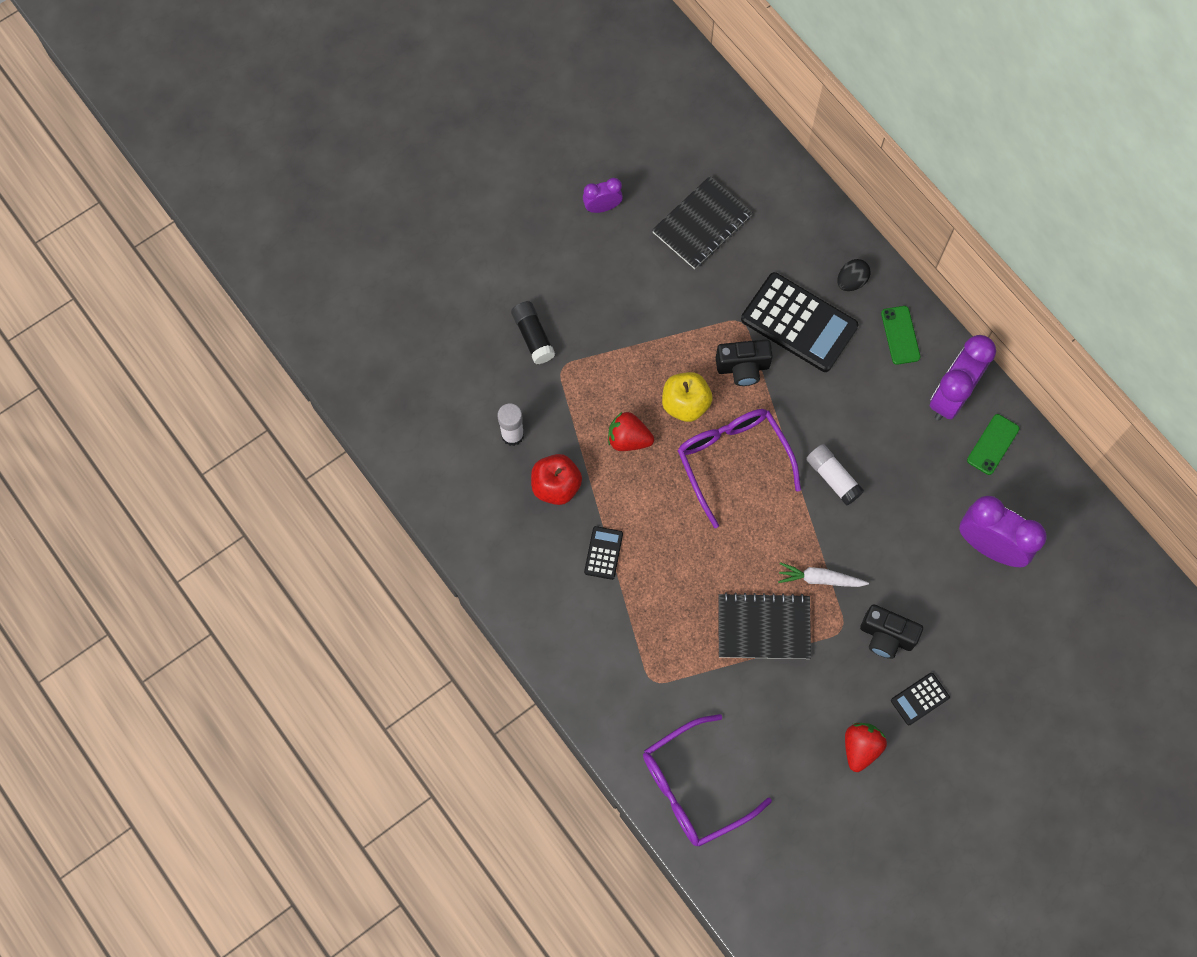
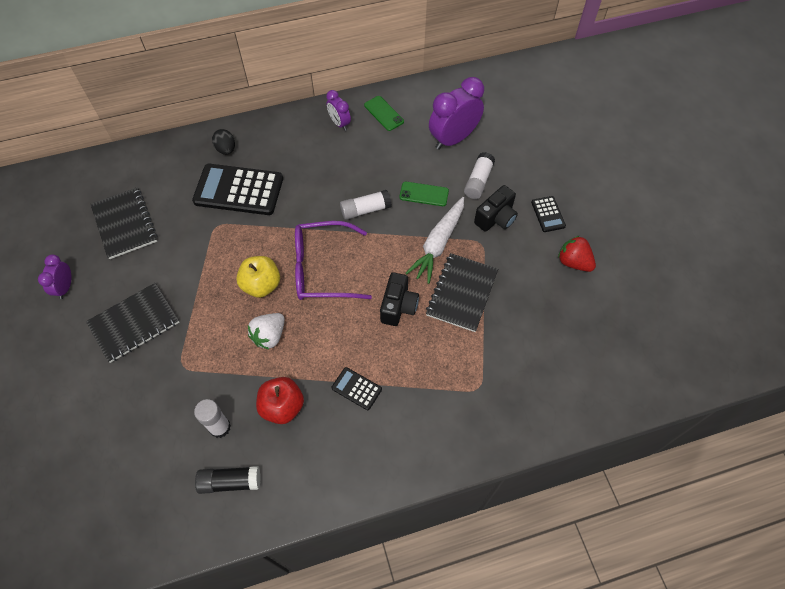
camera: 70 degrees left, 10 degrees down
(533, 336) = (142, 379): black glue stick -> black glue stick (230, 482)
(589, 297) = (134, 323): none -> black notebook
(628, 439) = (269, 336): red strawberry -> white strawberry
(693, 787) = (575, 387): purple glasses -> none
(743, 368) = (253, 237): black camera -> black camera (398, 306)
(799, 323) = (238, 190): black calculator -> black calculator turned 135 degrees counterclockwise
(819, 579) = (438, 244): white carrot -> white carrot, size x1.52
(900, 335) = (281, 135): green phone -> green phone (424, 194)
(934, 598) = (478, 181): none -> white glue stick
(951, 396) = (339, 123): purple clock -> purple clock, size x0.54

